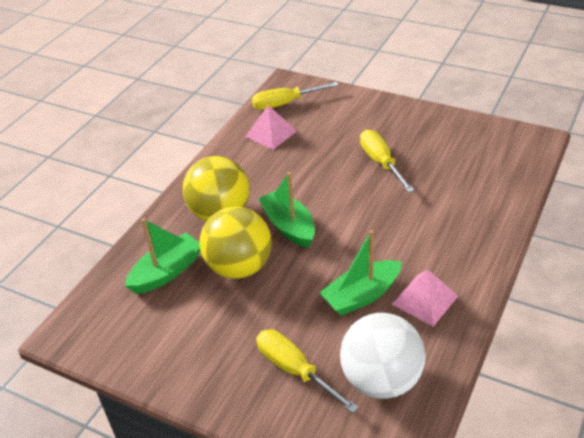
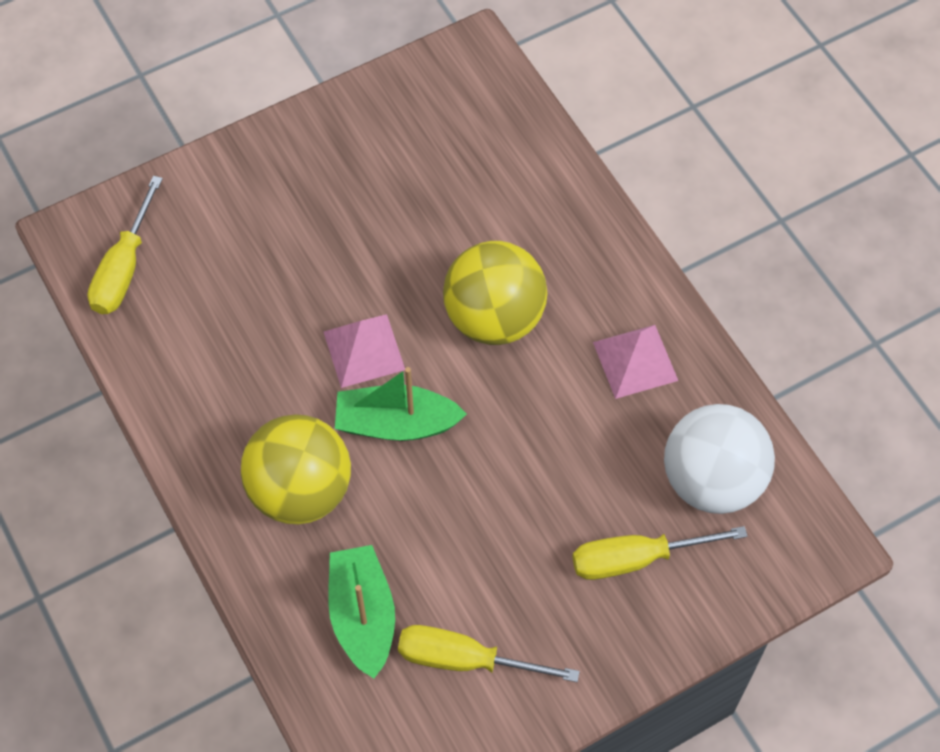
camera: 60 degrees left, 20 degrees up
(239, 267) = (424, 524): yellow ball -> yellow ball (494, 318)
(271, 134) = (180, 329): pink pyramid -> pink pyramid (364, 350)
(362, 295) = (579, 420): green boat -> none
(381, 163) = (366, 242): yellow screwdriver -> yellow screwdriver (465, 660)

